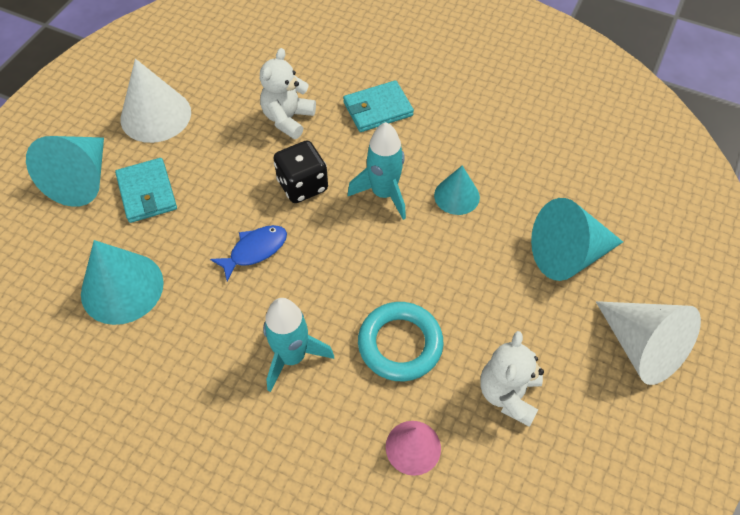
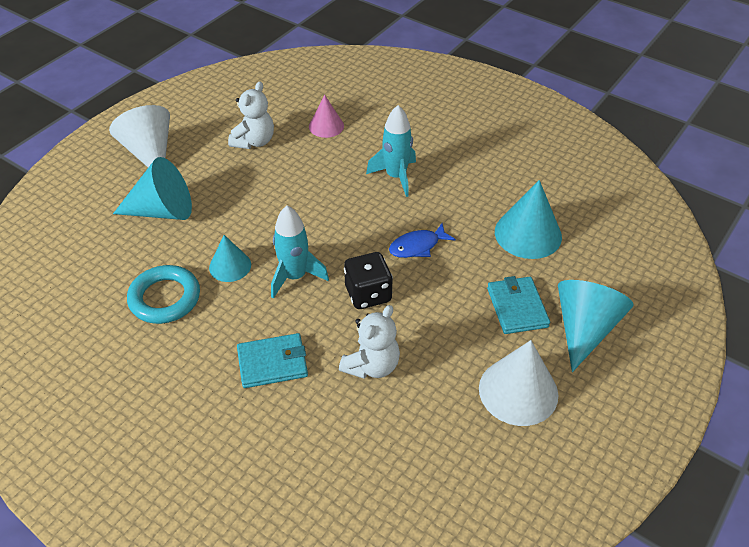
camera: 170 degrees left, 10 degrees down
(400, 344) = (317, 174): turquoise ring -> turquoise ring (165, 298)

